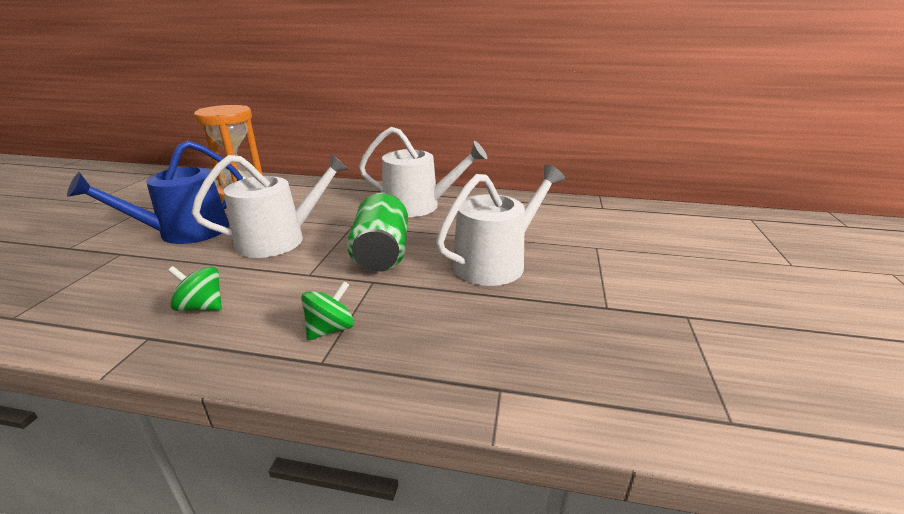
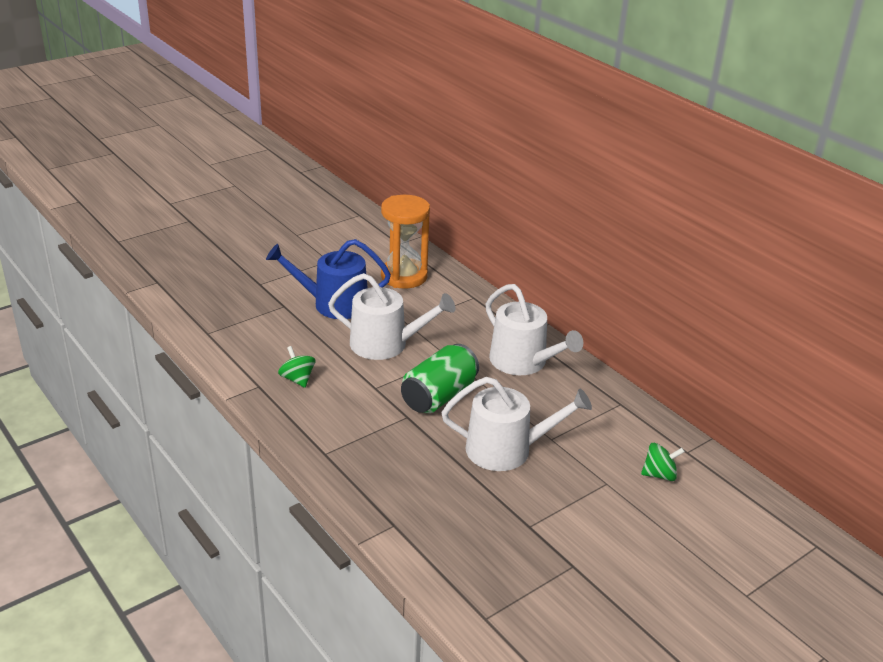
camera: 40 degrees right, 5 degrees up
(330, 329) = (348, 436): green spinning top -> green spinning top (659, 474)

